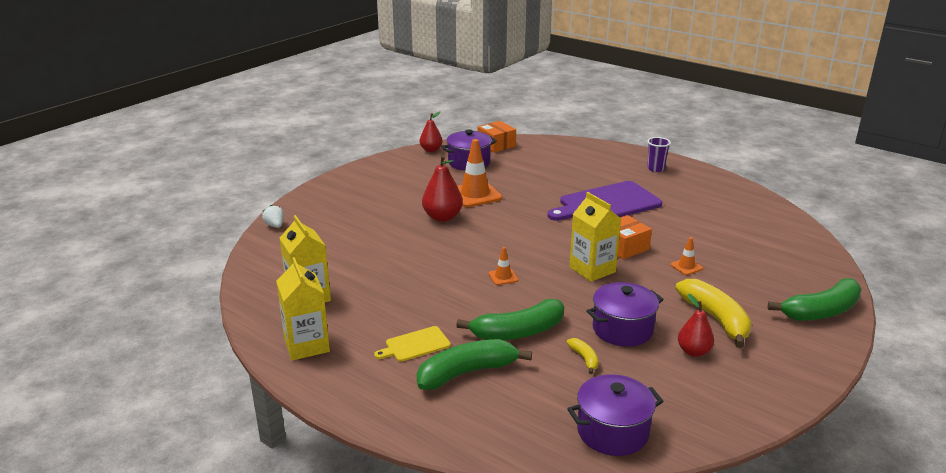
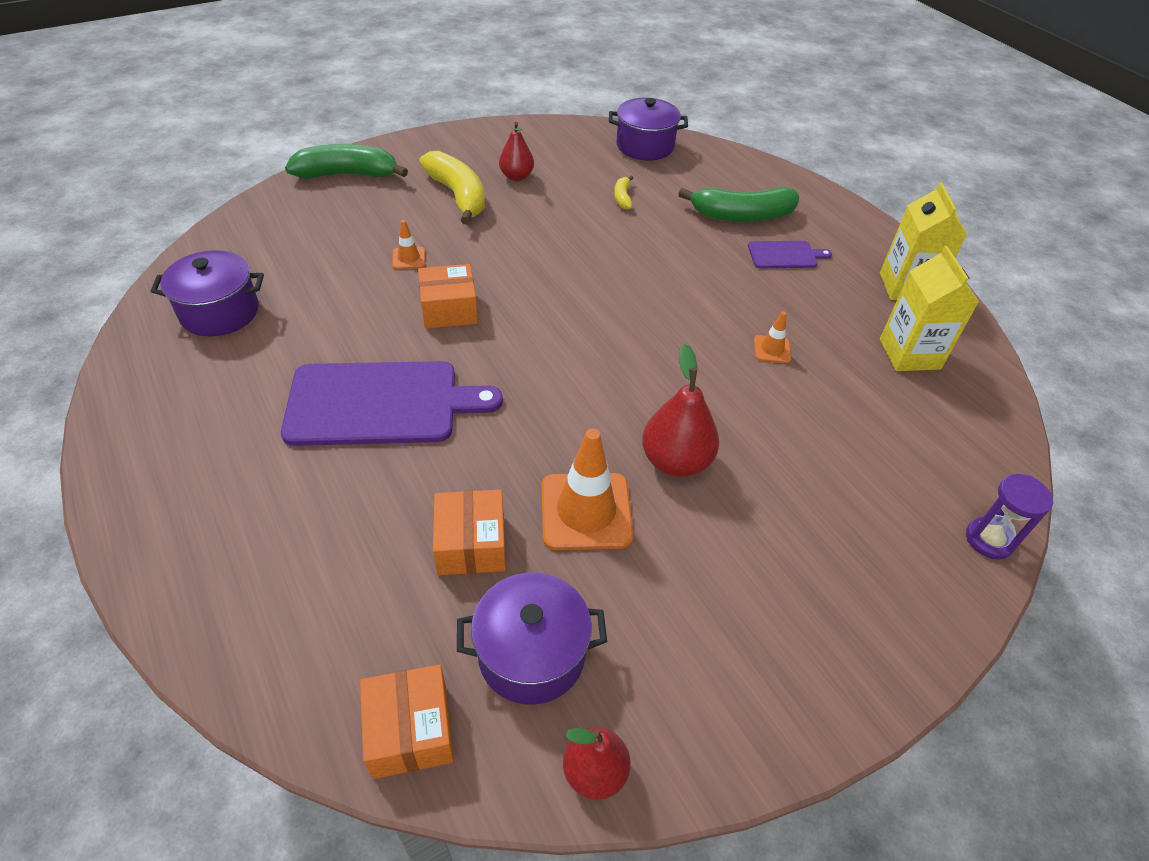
camera: 160 degrees left, 20 degrees up
(275, 225) = (989, 540): white strawberry -> purple hourglass
(415, 345) = (785, 255): yellow cutting board -> purple cutting board
(503, 277) = (644, 310): orange traffic cone -> orange traffic cone (772, 349)
(516, 178) = (471, 544): none -> orange box
(518, 332) = (670, 238): green banana -> none
(592, 269) = (525, 288): yellow carton -> none
(622, 329) = (561, 212): purple pot -> purple pot (219, 312)
(655, 168) = (180, 475): purple cup -> none
(716, 319) = (458, 196): yellow banana -> yellow banana turned 150 degrees clockwise

